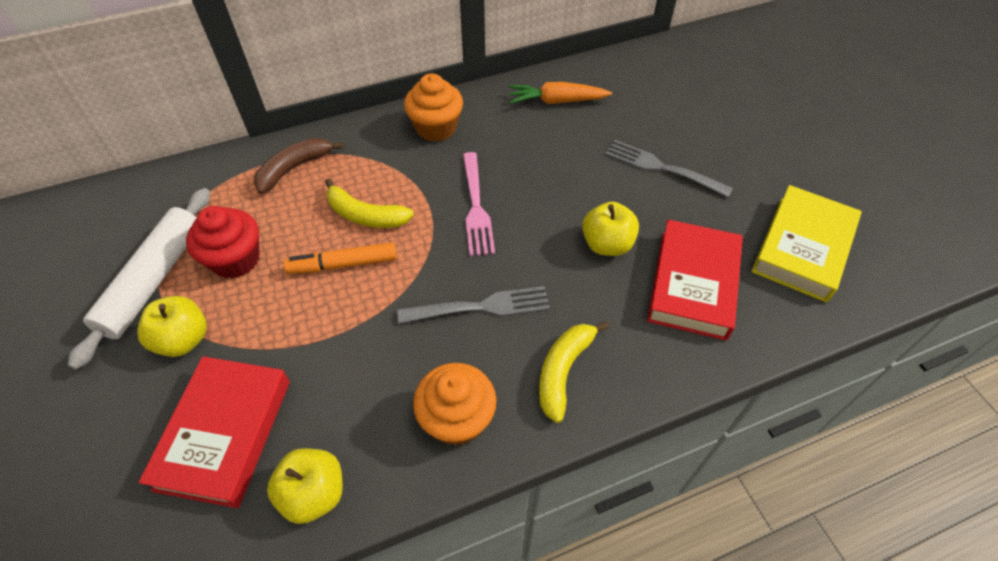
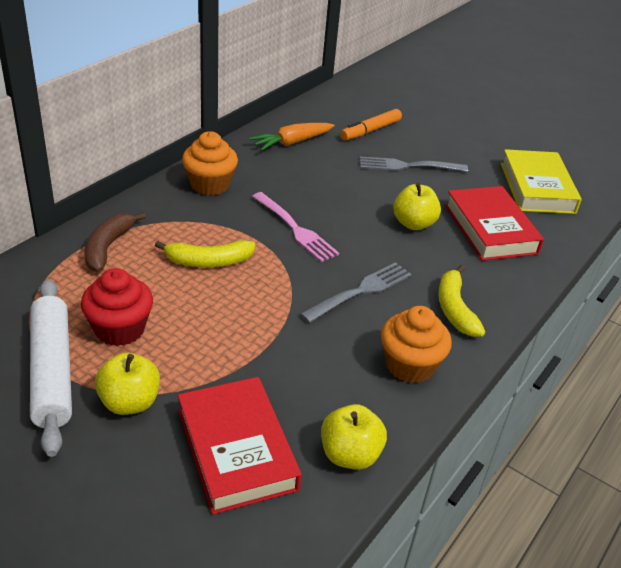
camera: 35 degrees left, 15 degrees down
(343, 264) = (223, 300): orange marker -> orange marker (371, 130)

